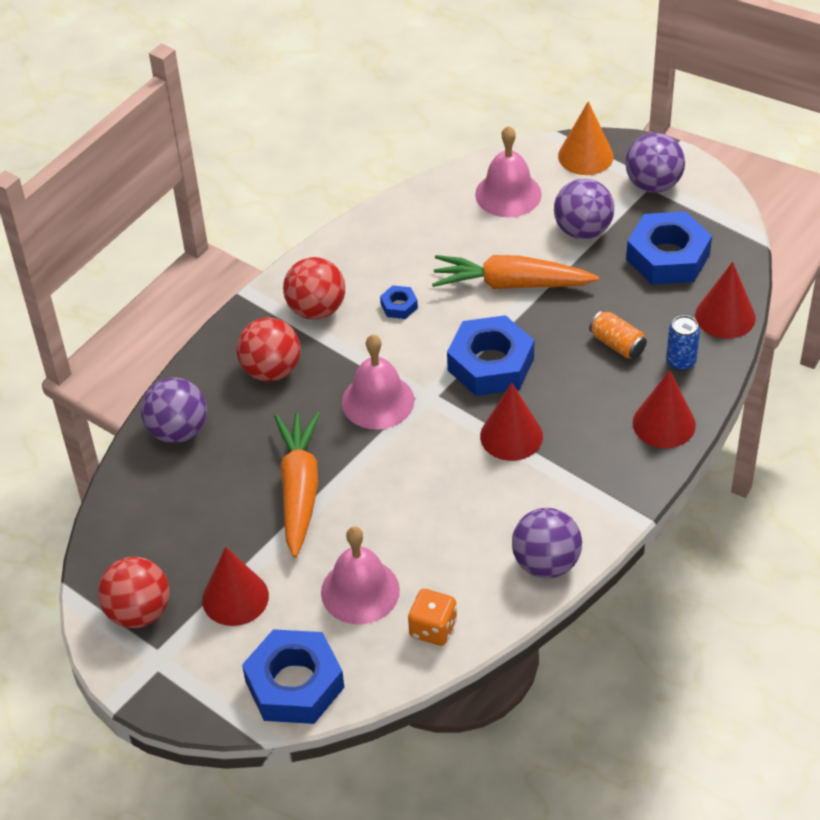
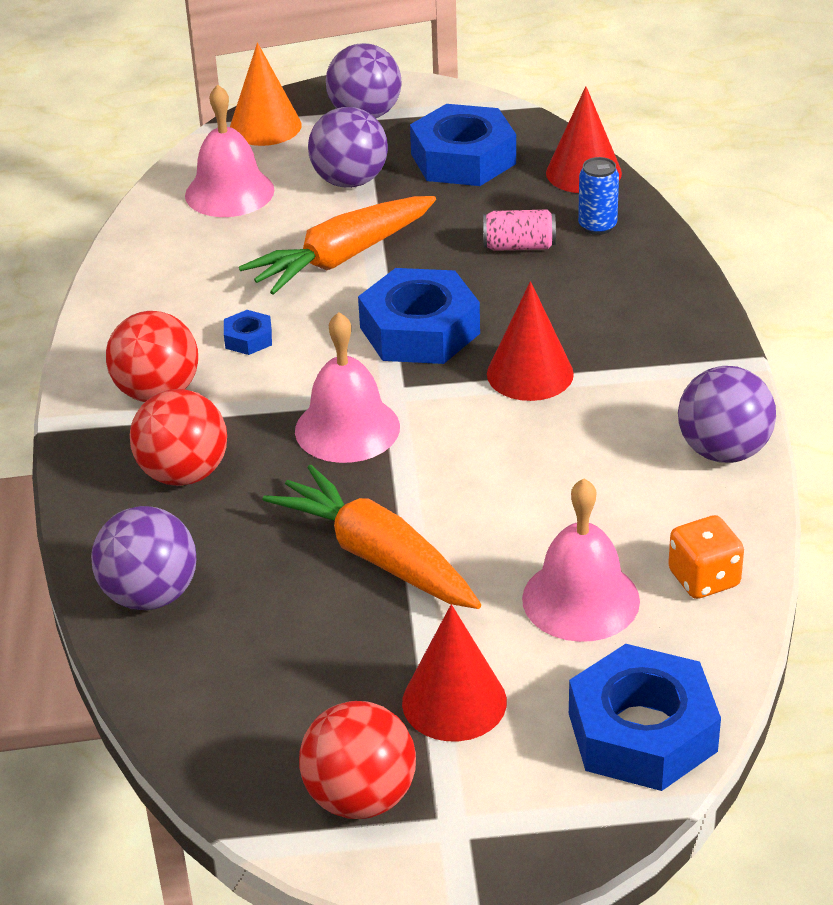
camera: 45 degrees left, 10 degrees down
(617, 344) = (519, 246): orange can -> pink can
(664, 423) = (656, 279): red cone -> none

